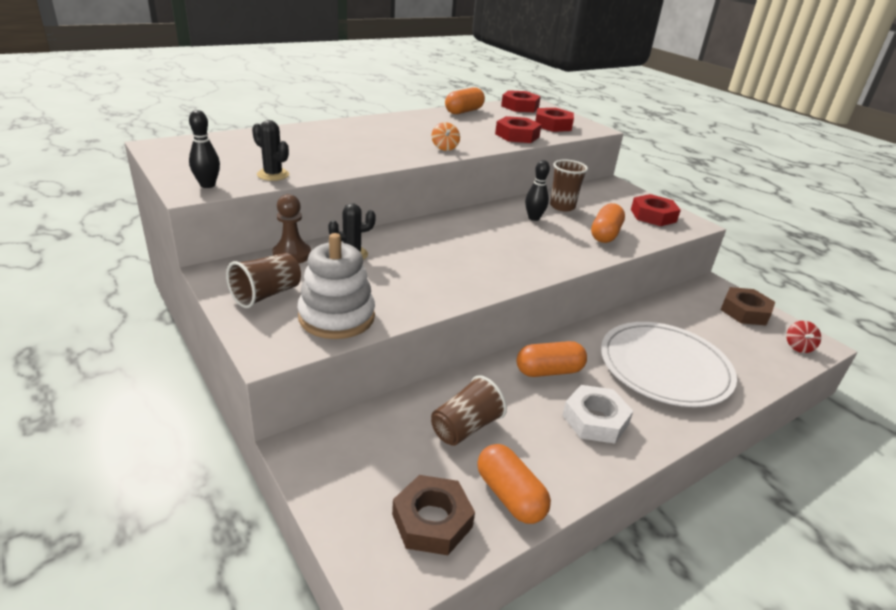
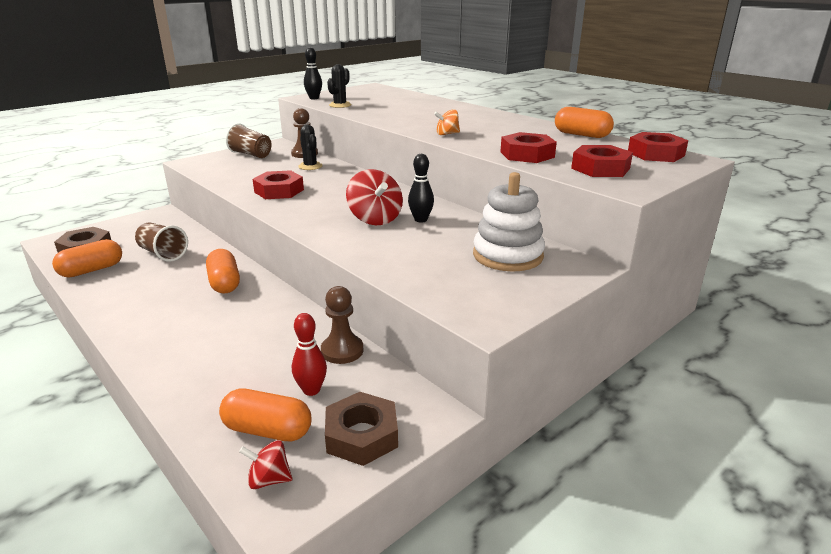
camera: 85 degrees right, 5 degrees down
(336, 317) = (224, 170): white stacking toy -> white stacking toy (507, 255)
(531, 236) = (375, 219): none -> red spinning top
(562, 206) = (466, 233): brown cup -> none
(595, 420) = (155, 302): white nut -> none
(605, 234) = (402, 255): orange capsule -> orange capsule (267, 430)
(653, 216) = (487, 289): red nut -> red nut (279, 191)
(657, 310) = (342, 351): none -> brown pawn
(664, 367) = (226, 346): white plate -> none
(709, 327) = (311, 390): none -> red bowling pin

